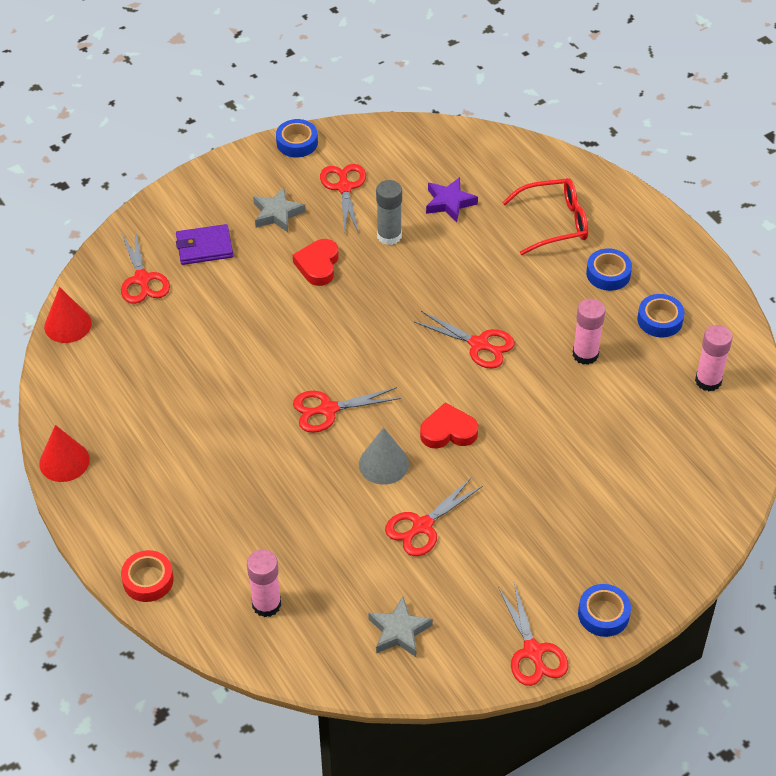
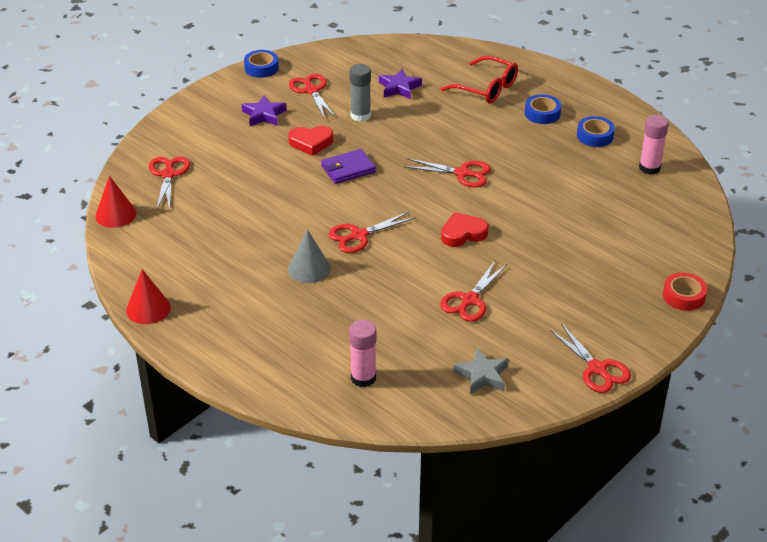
camera: 15 degrees left, 10 degrees down
(142, 279) = (168, 174): red scissors -> red scissors turned 150 degrees counterclockwise
(148, 580) = (254, 379): red tape -> red tape (683, 296)
(204, 247) = (212, 145): purple wallet -> purple wallet (348, 169)
(277, 214) = (264, 115): grey star -> purple star
(318, 265) = (311, 143): red heart -> red heart turned 90 degrees counterclockwise
(383, 464) = (420, 264): grey cone -> grey cone (309, 269)
(554, 223) = (486, 88): red glasses -> red glasses turned 60 degrees clockwise
(585, 354) = (548, 166): pink glue stick -> none
(603, 614) = (641, 333): blue tape -> none

